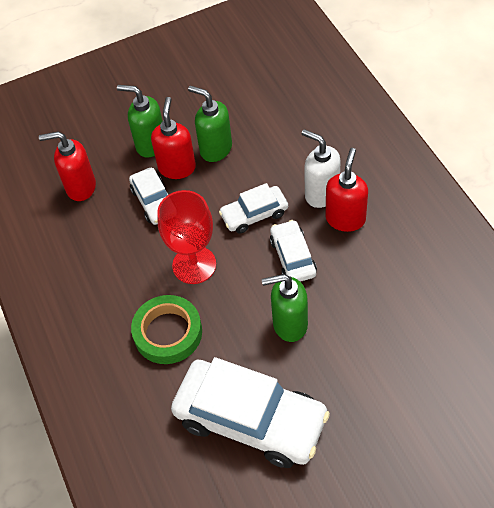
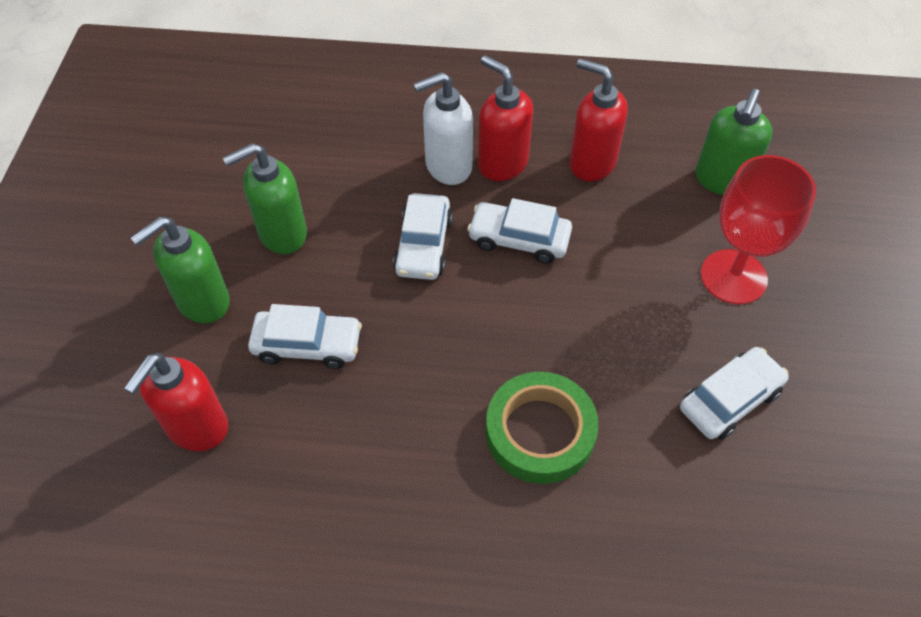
camera: 65 degrees left, 0 degrees up
(177, 167) = (273, 290): red soap dispenser -> red soap dispenser (591, 163)
(194, 265) = (452, 348): red goblet -> red goblet (733, 277)
(250, 419) = (730, 399): white car -> white car, size x0.52
(289, 324) = (615, 291): green soap dispenser -> green soap dispenser (722, 180)

